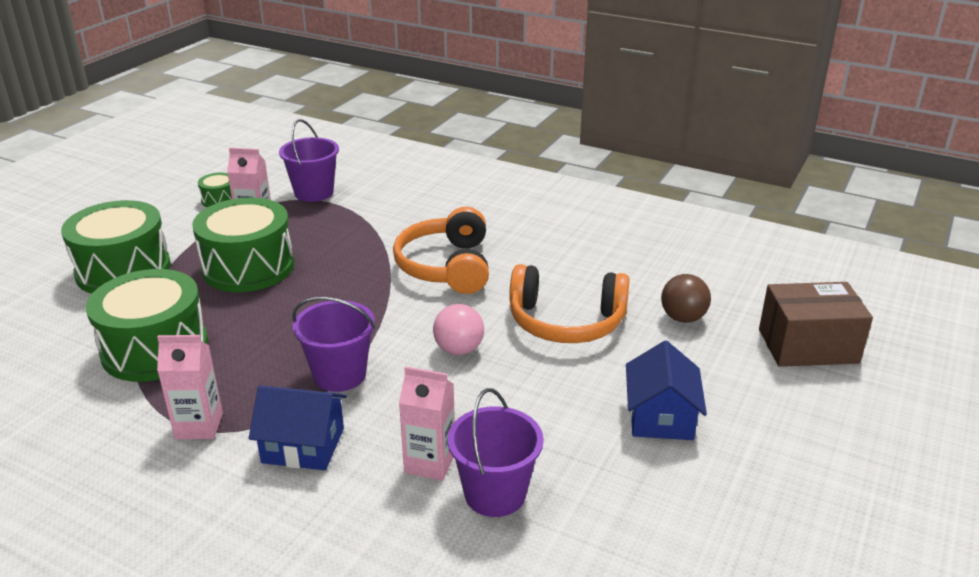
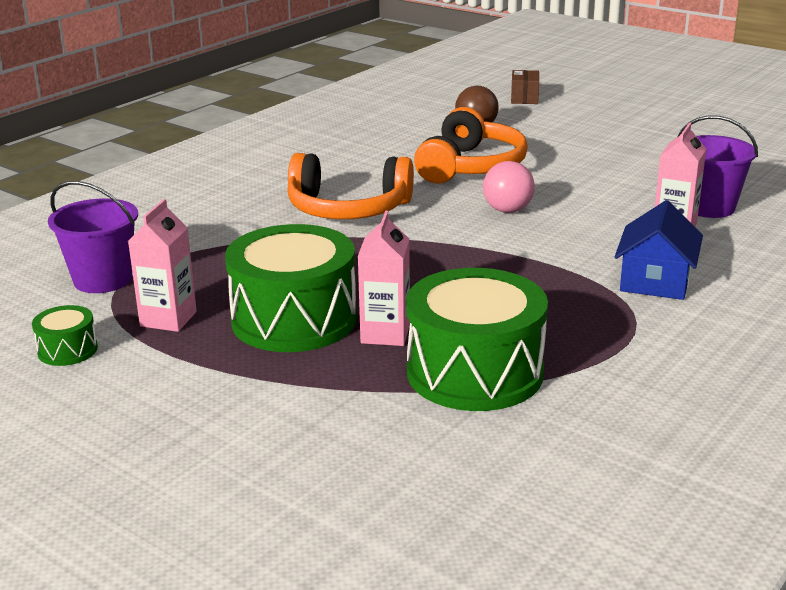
camera: 80 degrees left, 5 degrees down
(123, 270) = (255, 416): green drum -> none
(199, 426) = (627, 334): pink carton -> pink carton (385, 334)
(339, 375) = (542, 264): purple bucket -> none
(661, 417) = (611, 148): blue house -> none
(808, 346) = (524, 98): brown box -> brown box, size x0.53

